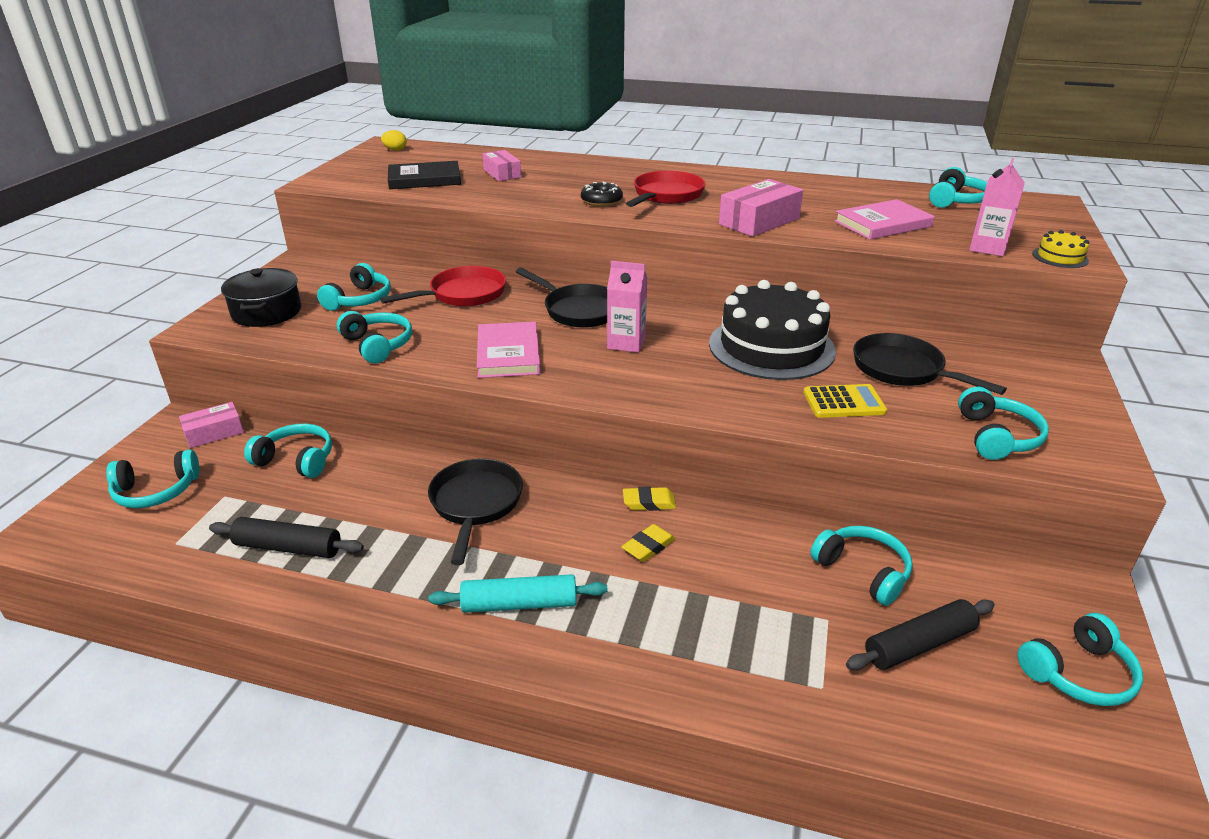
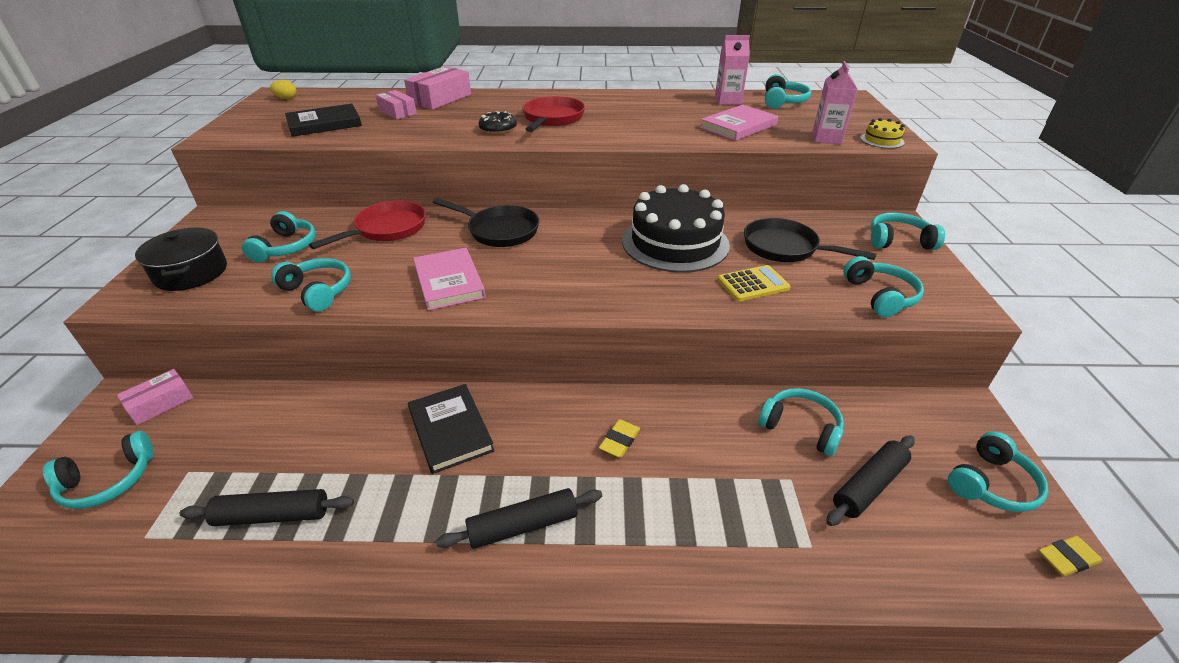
camera: 15 degrees left, 5 degrees up
(297, 460) = (257, 417): turquoise headphones -> turquoise headphones (898, 241)
(475, 504) = (450, 430): black pan -> black book
(519, 604) = (523, 525): turquoise rolling pin -> black rolling pin
(626, 343) = (552, 256): pink carton -> pink carton (727, 101)
(649, 502) = (606, 398): yellow eraser -> yellow eraser (1067, 559)
(759, 221) = (640, 134): pink box -> pink box (440, 99)

